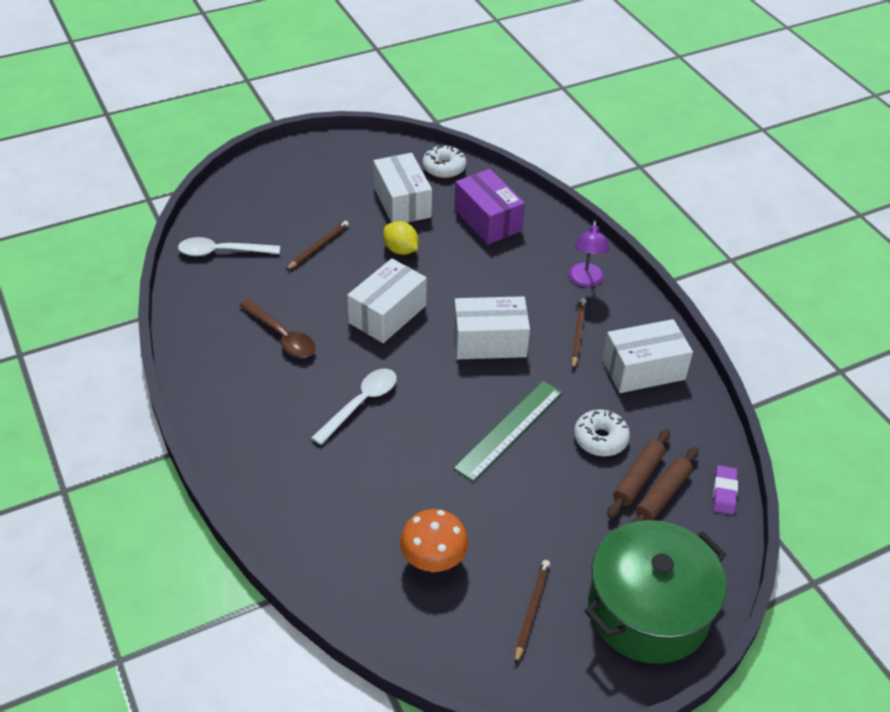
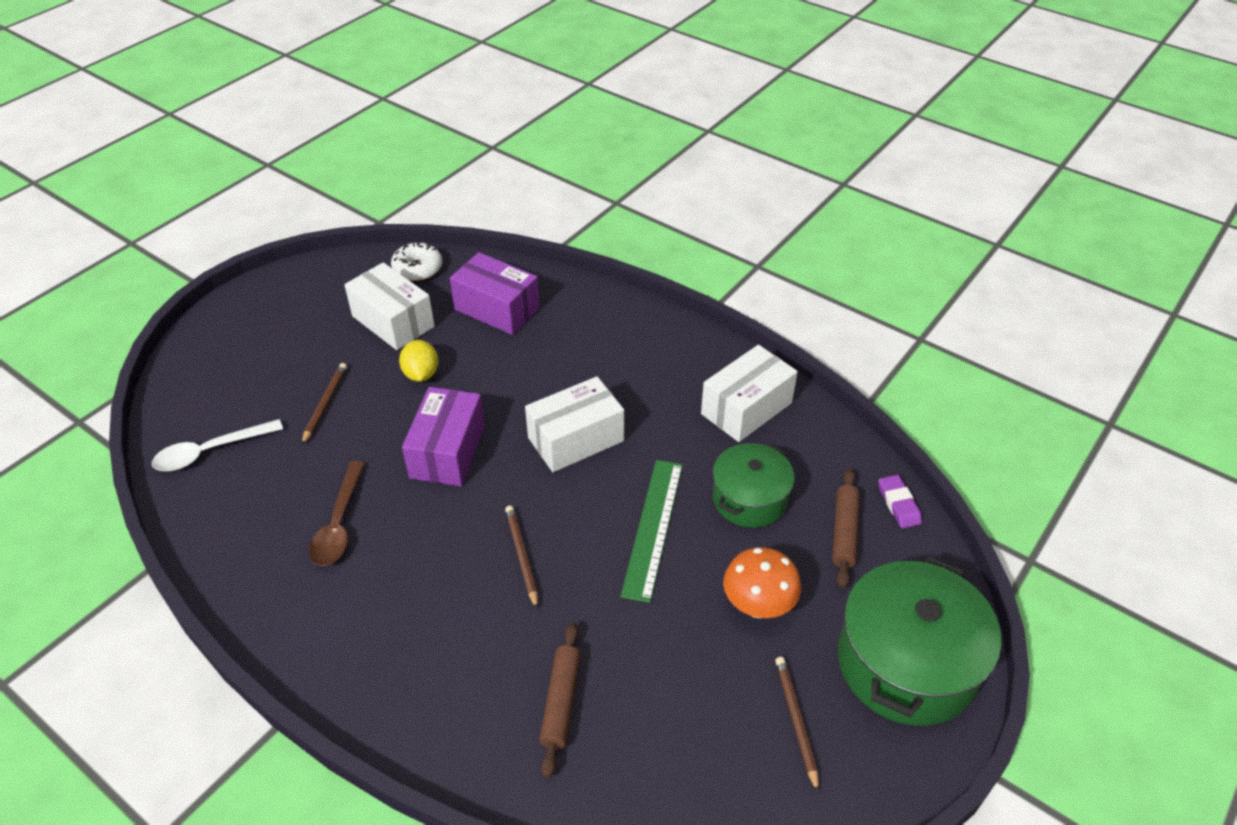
camera: 25 degrees left, 0 degrees up
(282, 336) = (339, 524): brown spoon -> brown spoon turned 75 degrees clockwise
(361, 404) = (476, 566): white spoon -> none
(387, 314) = (448, 451): white box -> purple box
(400, 250) = (421, 374): yellow lemon -> yellow lemon turned 60 degrees clockwise
(433, 561) = (661, 715): orange mushroom -> orange mushroom (758, 606)
(578, 334) = (661, 396): brown pencil -> brown pencil (522, 556)
(585, 281) = (634, 337): purple lamp -> none
(600, 439) = (749, 499): white donut -> green pot
(638, 478) = (810, 525): brown rolling pin -> brown rolling pin (561, 702)

